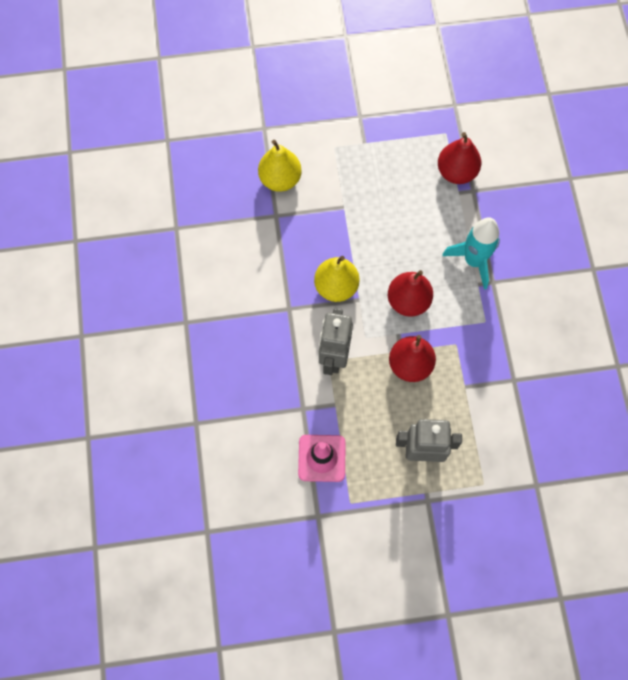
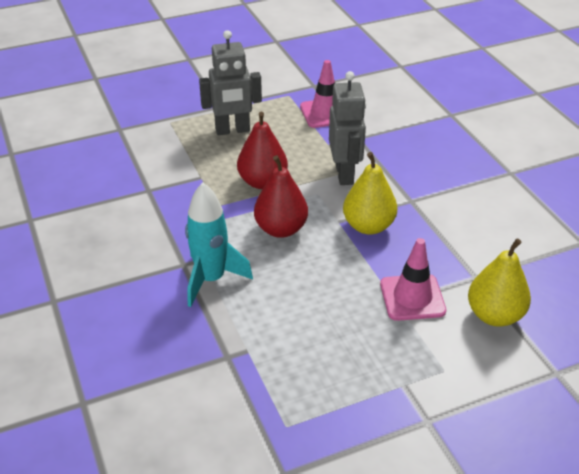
camera: 165 degrees right, 30 degrees down
(330, 208) = (412, 297): none -> pink traffic cone
(456, 172) = (256, 374): red pear -> none

